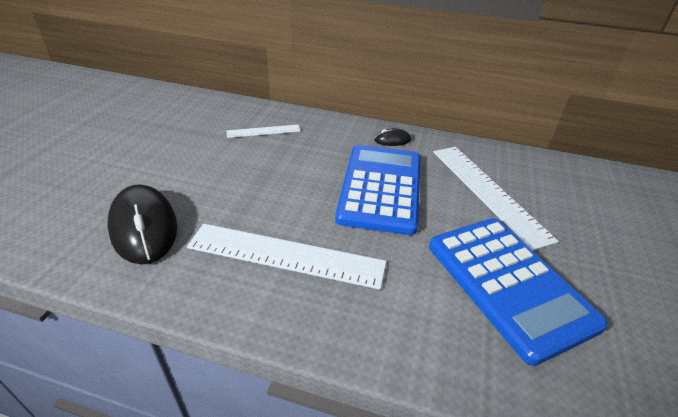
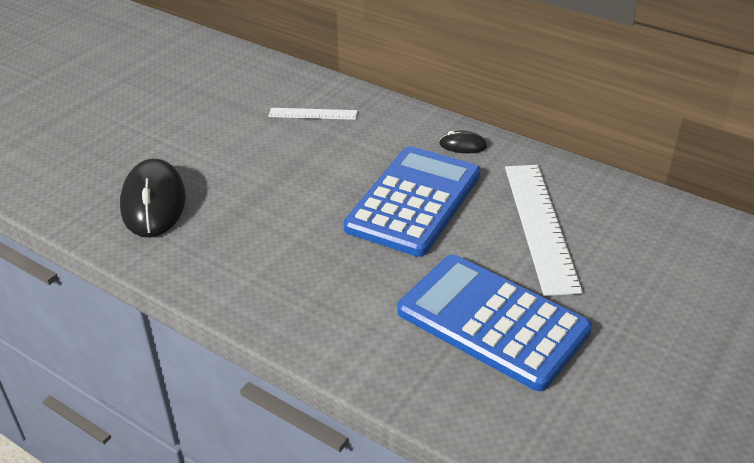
camera: 20 degrees right, 0 degrees up
(286, 255) = (278, 252): white ruler -> none
(508, 284) = (492, 321): blue calculator -> blue calculator turned 135 degrees clockwise

